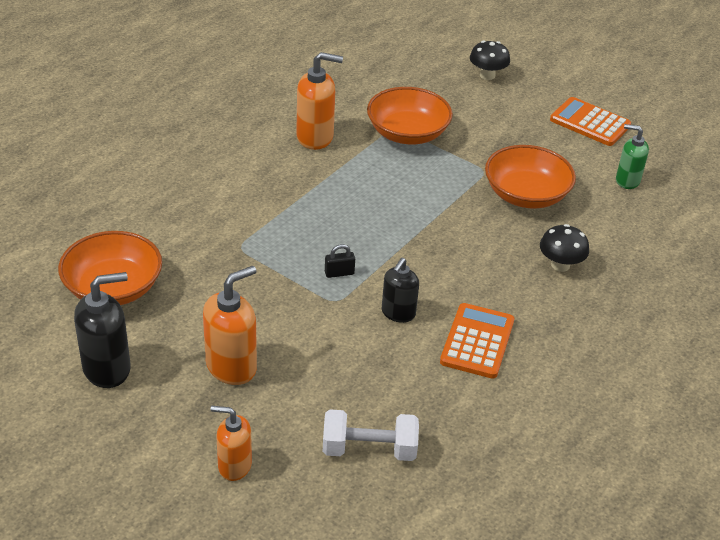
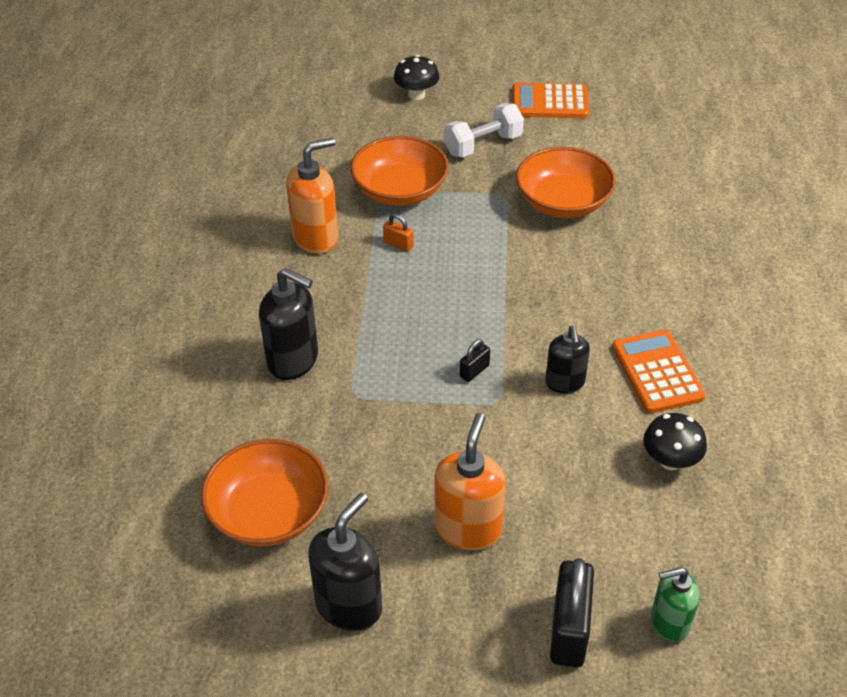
camera: 30 degrees left, 5 degrees up
(221, 206) = (293, 360): none -> black soap dispenser
(234, 466) = (569, 630): orange soap dispenser -> black padlock
(369, 167) = (398, 244): none -> orange padlock
(369, 449) = (668, 536): white dumbbell -> white dumbbell (483, 145)
(560, 265) = (654, 257): black mushroom -> black mushroom (670, 460)
(627, 180) = (632, 145): green soap dispenser -> green soap dispenser (669, 622)

